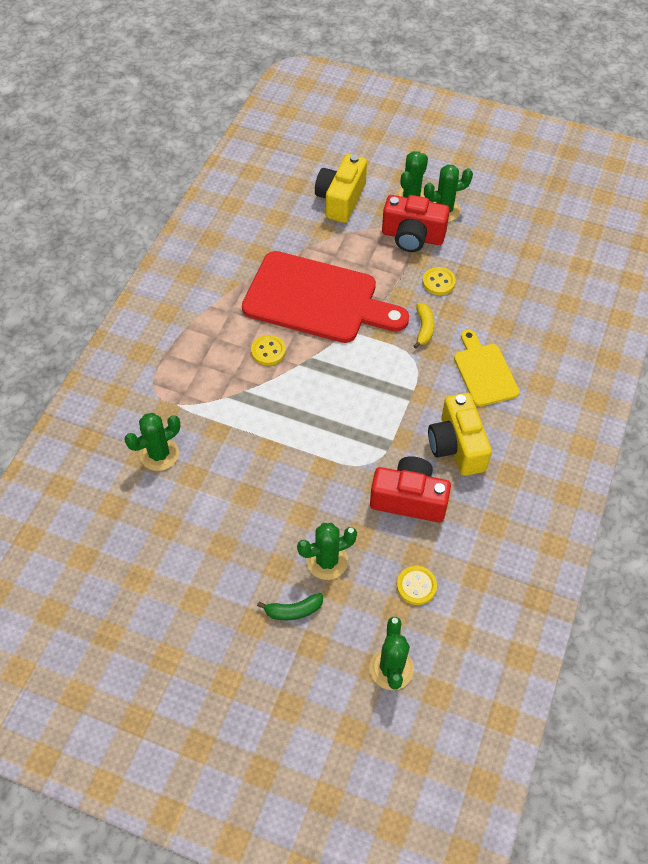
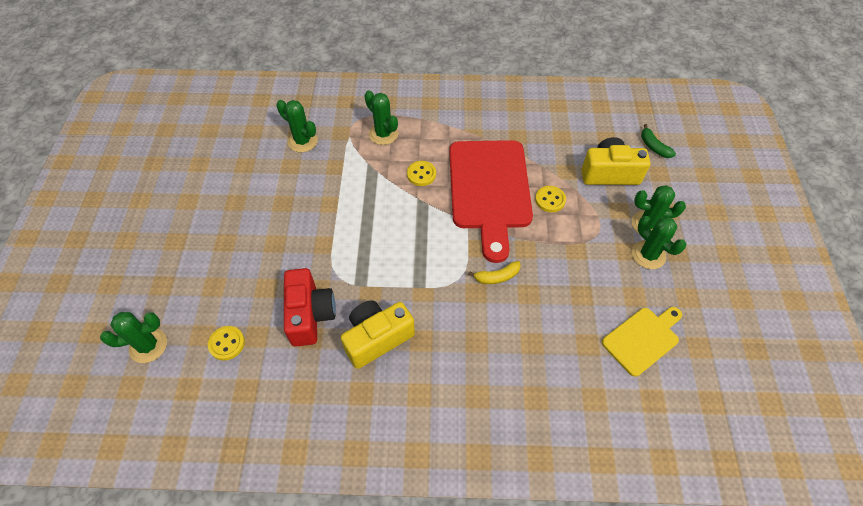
camera: 70 degrees right, 0 degrees up
(293, 610) = (189, 263): green banana -> green banana (653, 146)
(327, 561) = (237, 272): green cactus -> green cactus (383, 134)
(412, 237) = (599, 238): red camera -> none
(438, 282) = (557, 274): yellow button -> yellow button (550, 200)
(484, 372) = (470, 340): yellow cutting board -> yellow cutting board (642, 339)

